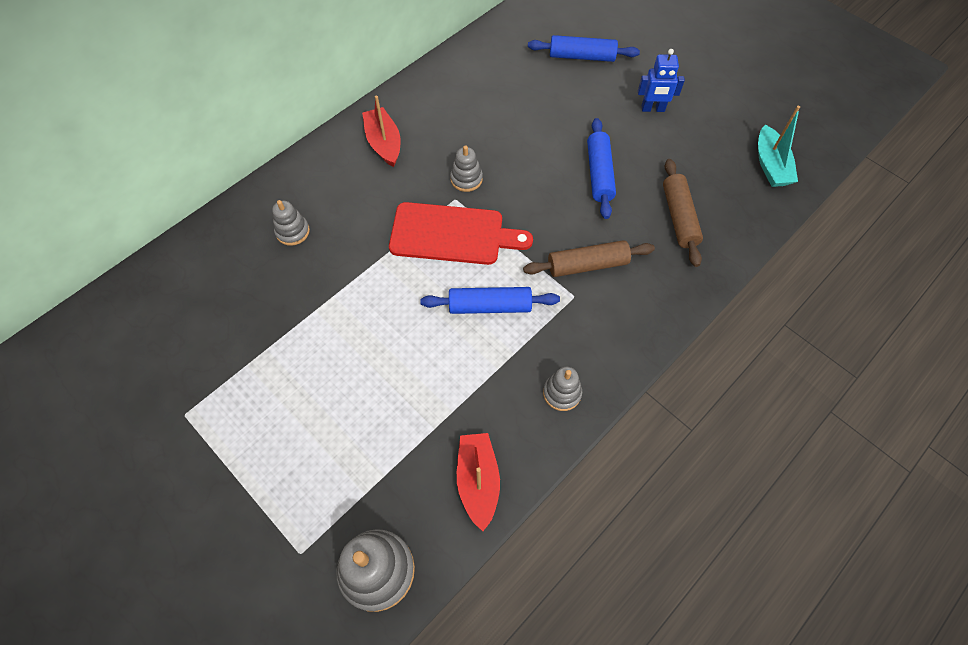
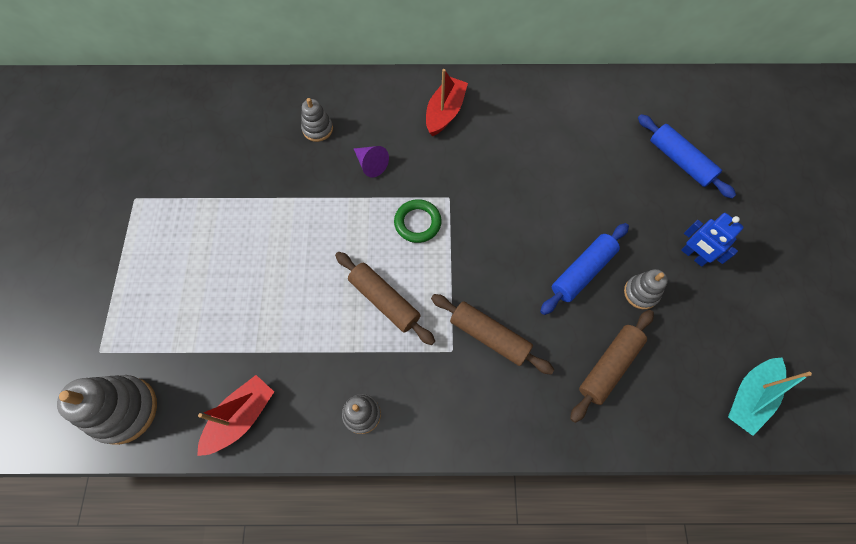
camera: 45 degrees right, 5 degrees up
(368, 223) = (371, 164): none -> purple cone
(452, 234) = (417, 223): red cutting board -> green ring
(466, 179) = (473, 189): grey stacking toy -> grey stacking toy (641, 293)
(490, 306) = (384, 301): blue rolling pin -> brown rolling pin

